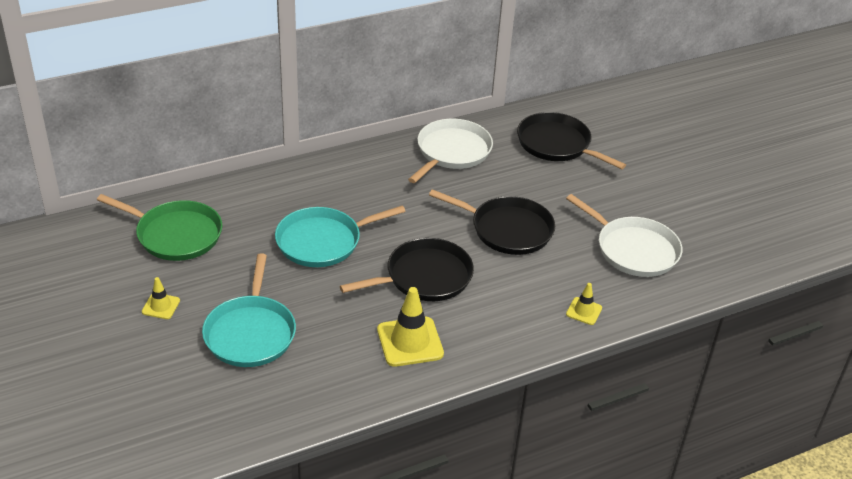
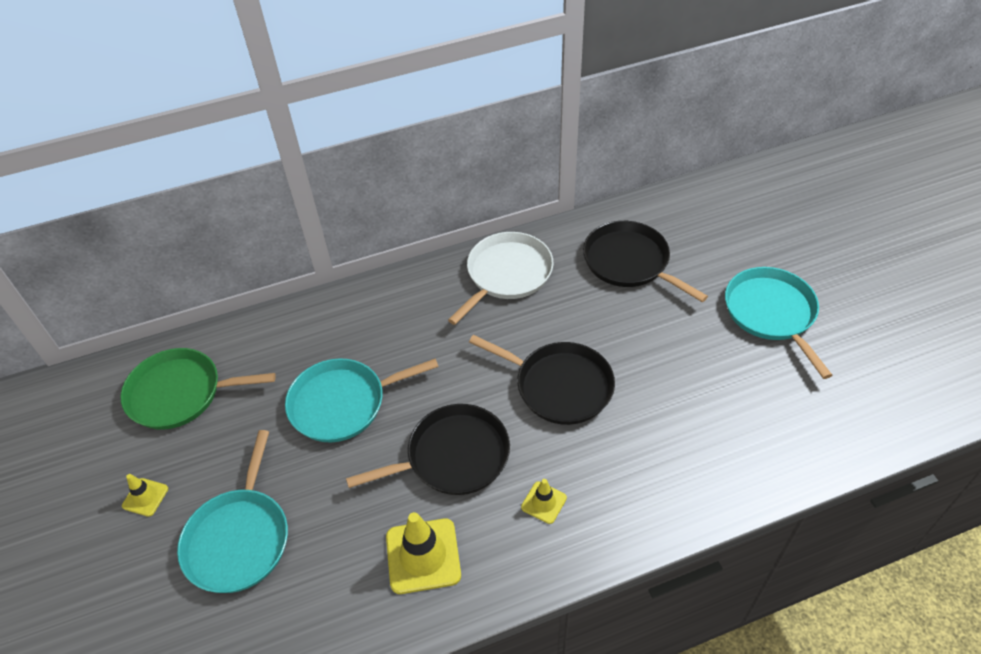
camera: 10 degrees right, 10 degrees up
(175, 234) = (180, 393): green pan -> green pan turned 150 degrees clockwise
(584, 311) = (640, 511): yellow traffic cone -> yellow traffic cone (544, 502)
(633, 249) = (709, 416): white pan -> none
(678, 181) = (771, 313): none -> turquoise pan

